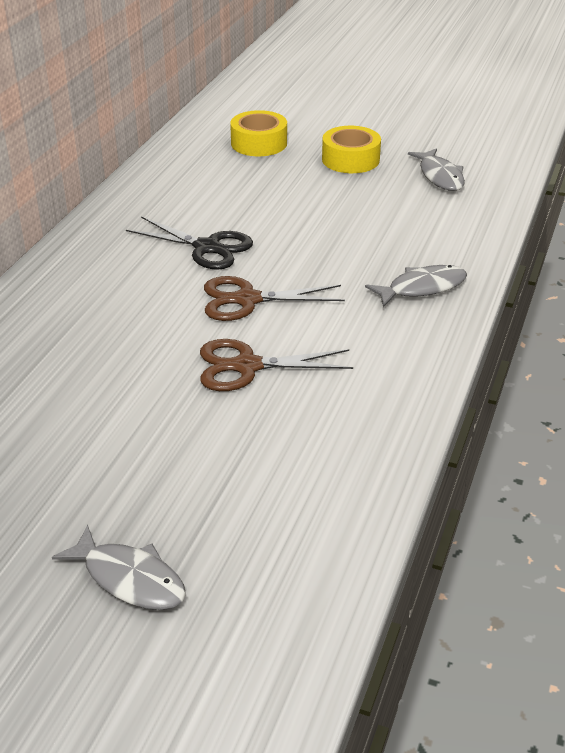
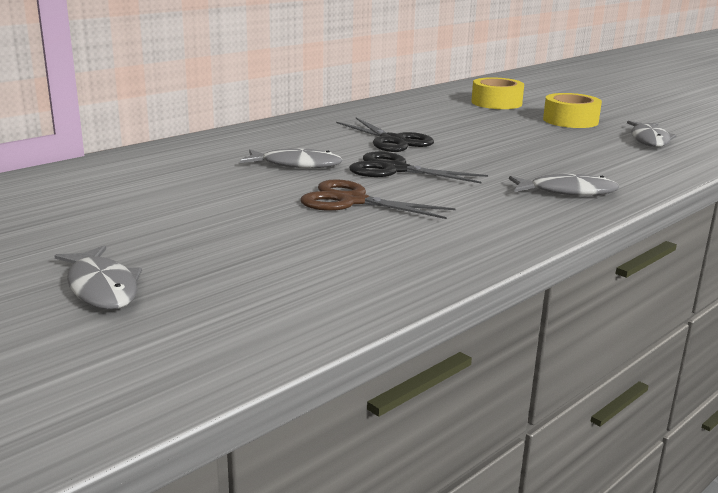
camera: 25 degrees right, 15 degrees down
(146, 322) = (296, 165): none -> grey fish
(247, 300) = (395, 169): brown scissors -> black scissors

